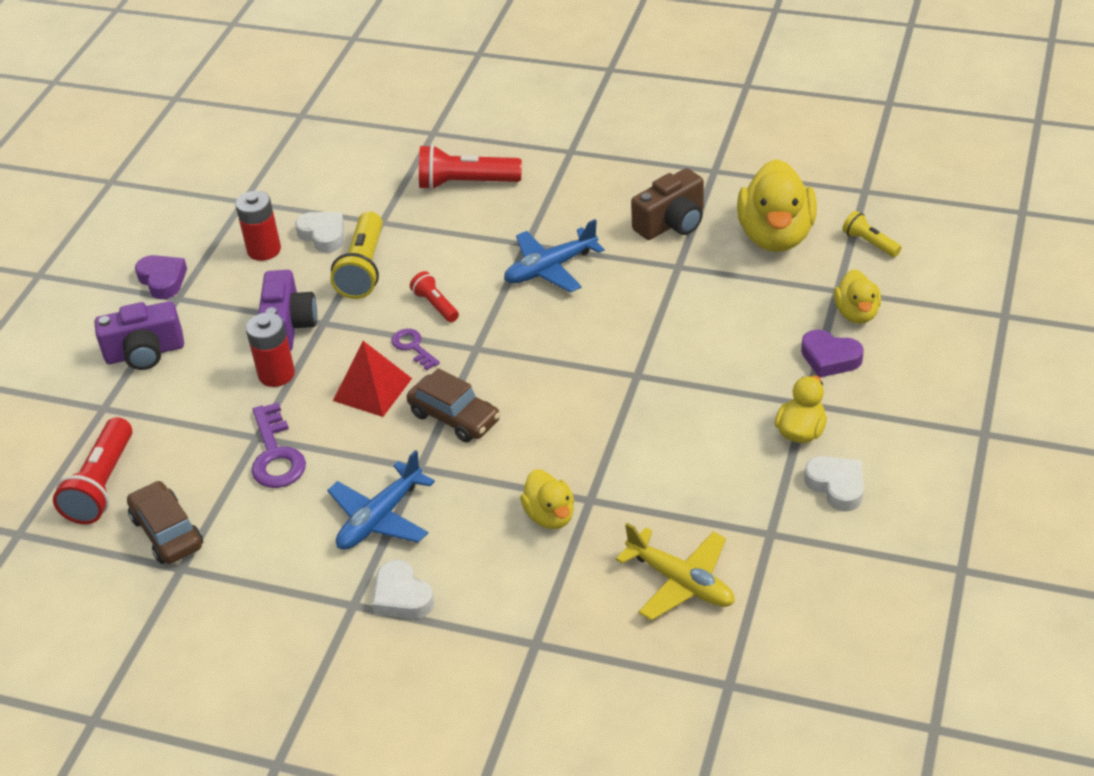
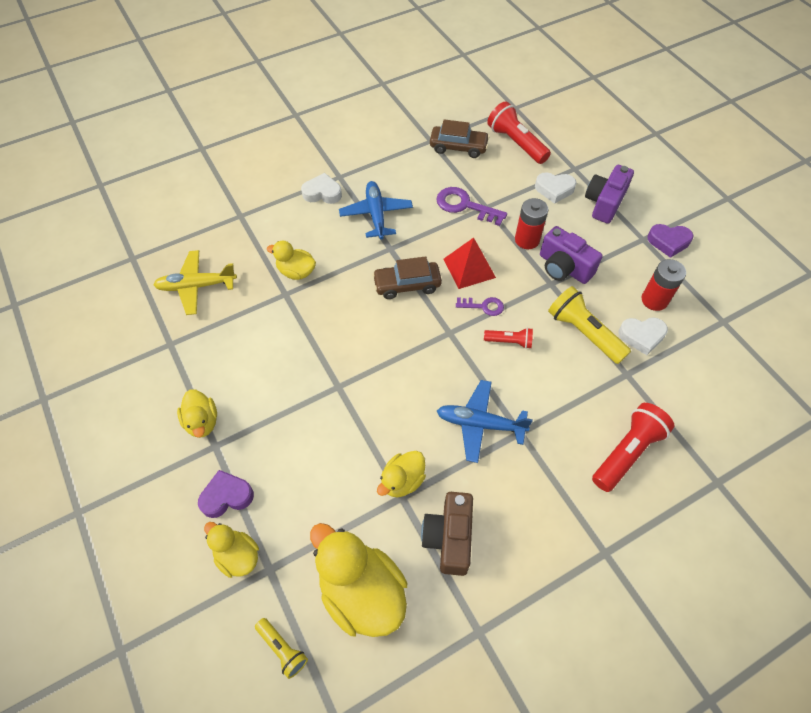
camera: 130 degrees right, 15 degrees up
(550, 268) = (480, 424): blue plane -> blue plane turned 90 degrees counterclockwise
(664, 275) = (402, 481): none -> yellow duck
(836, 486) = (152, 400): white heart -> white heart (554, 189)
(869, 243) = (282, 649): yellow flashlight -> yellow flashlight turned 45 degrees clockwise

